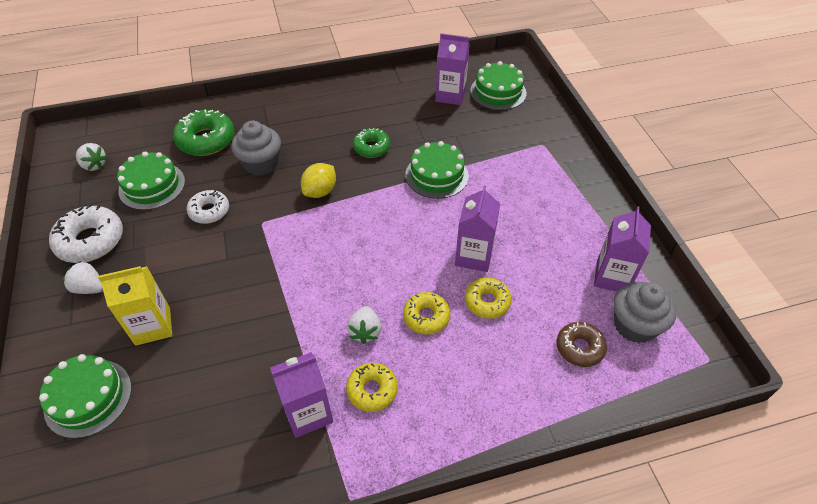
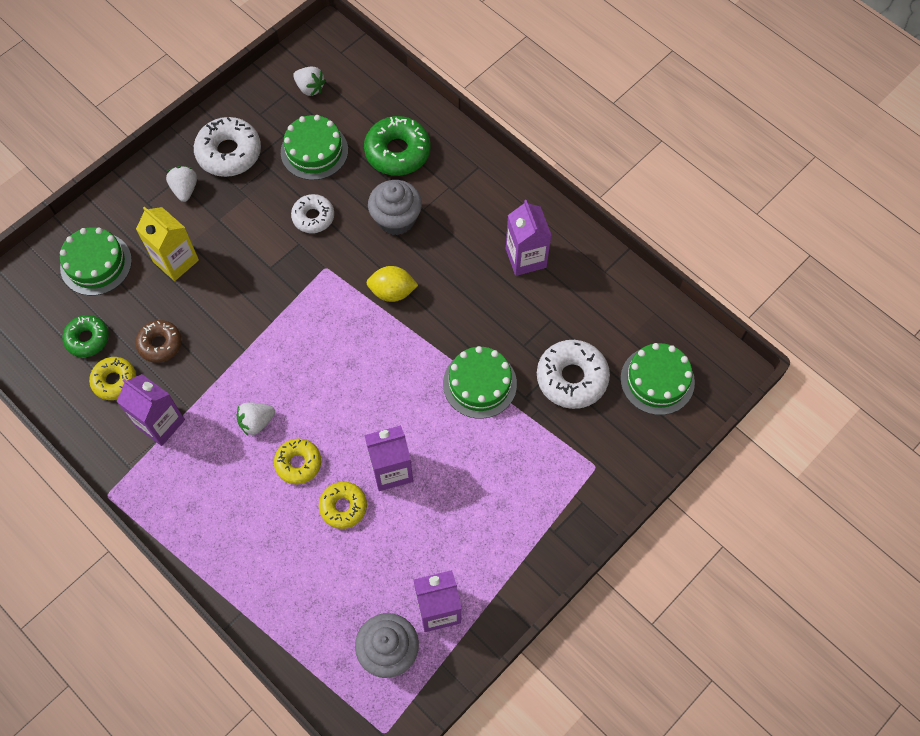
camera: 60 degrees right, 15 degrees up
(94, 165) = (310, 88): white strawberry -> white strawberry turned 60 degrees counterclockwise
(371, 147) = (481, 302): green donut -> green donut (87, 339)
(372, 390) = (204, 459): yellow donut -> yellow donut (114, 381)
(450, 95) = (616, 334): purple carton -> purple carton (525, 258)
(467, 128) = (572, 378): none -> white donut
(579, 348) = (335, 609): brown donut -> brown donut (160, 344)

